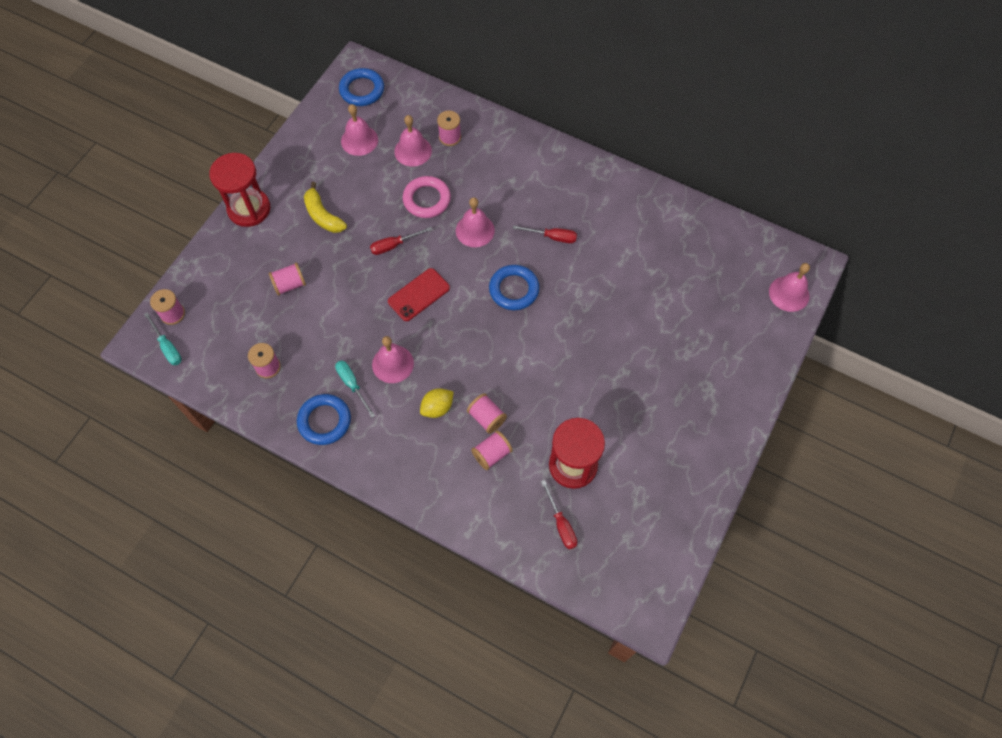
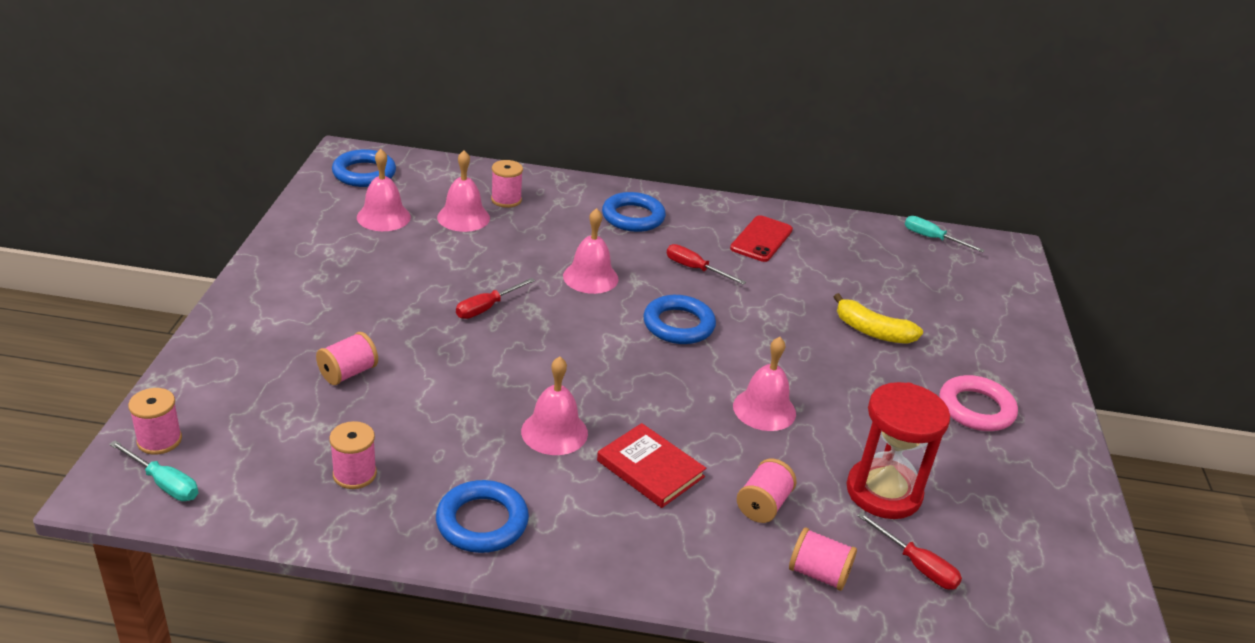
camera: 25 degrees left, 30 degrees down
(249, 209) = (247, 303): red hourglass -> none
(323, 215) = (366, 294): yellow banana -> yellow banana (872, 331)
(352, 385) = (505, 468): turquoise screwdriver -> turquoise screwdriver (932, 238)
(418, 295) = (550, 351): red phone -> red phone (761, 239)
(427, 199) = (508, 258): pink ring -> pink ring (976, 408)
(437, 408) = (650, 469): yellow lemon -> red book
(486, 418) = (729, 465): pink spool -> pink spool (818, 574)
(533, 173) = (633, 217): none -> blue ring
(552, 237) = (695, 269): red screwdriver -> red screwdriver turned 135 degrees counterclockwise
(789, 293) = (1006, 275): pink bell -> pink bell (764, 409)

